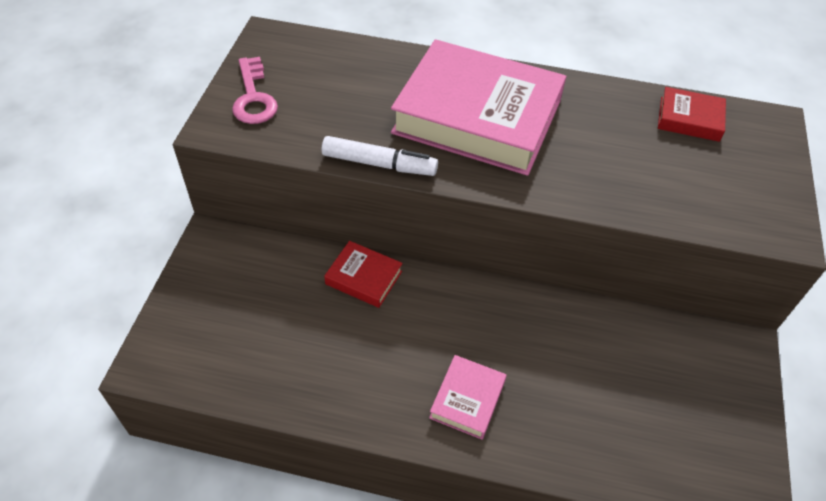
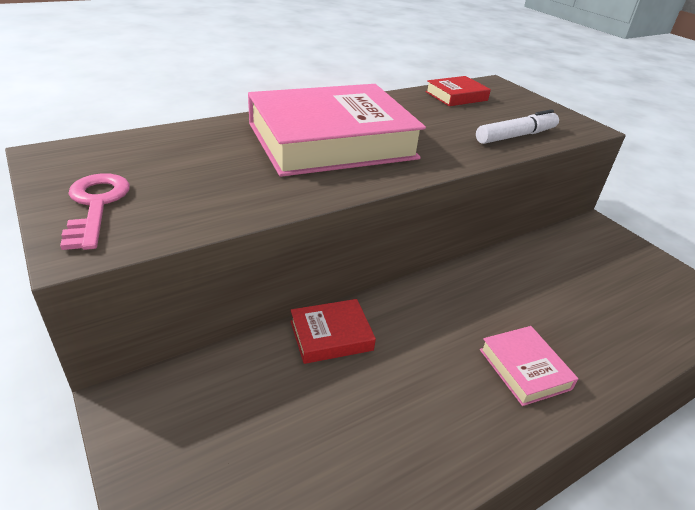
camera: 45 degrees left, 15 degrees down
(253, 97) = (96, 205): pink key -> pink key turned 135 degrees counterclockwise
(378, 164) = (300, 201): white marker -> white marker (515, 136)

